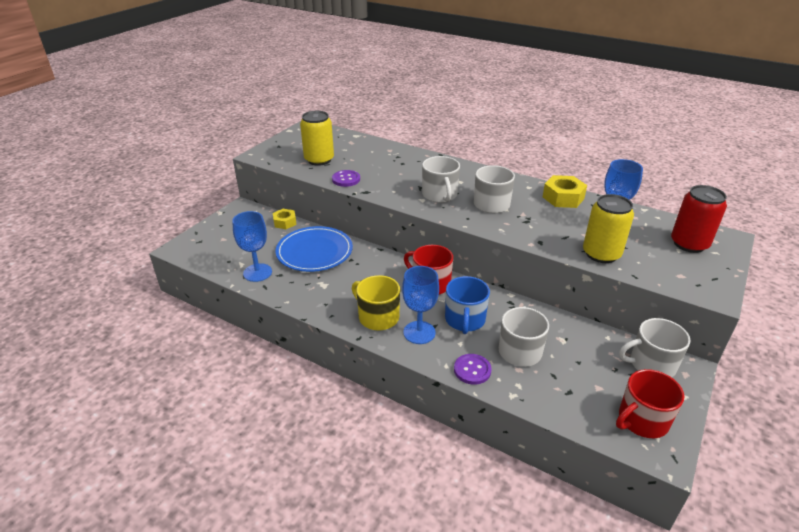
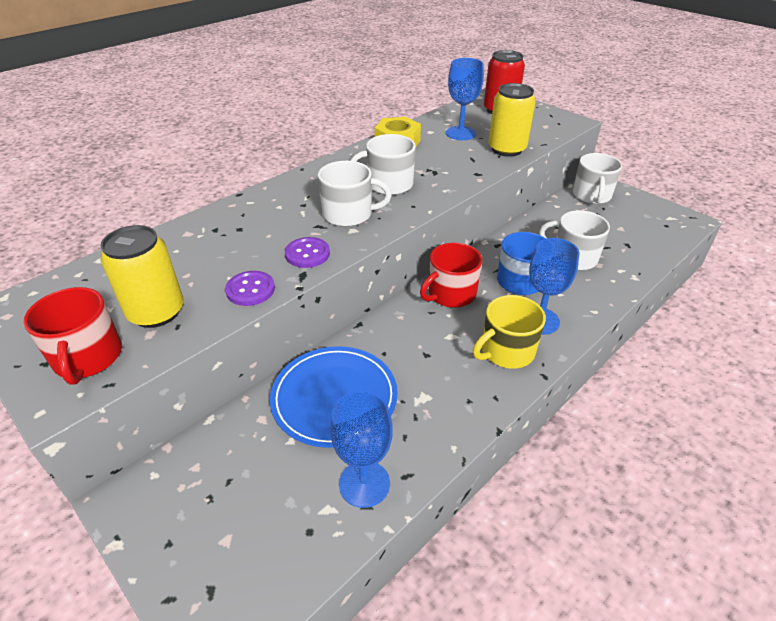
camera: 75 degrees left, 5 degrees up
(285, 222) = (225, 429): yellow nut -> none
(472, 370) = (601, 294): purple button -> purple button (307, 254)
(642, 420) = (656, 219): red mug -> red mug (88, 358)

